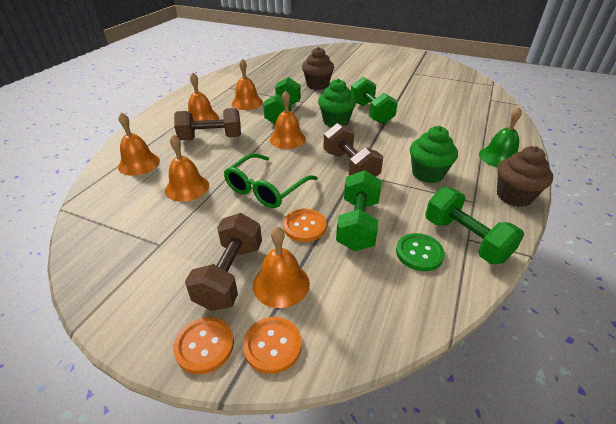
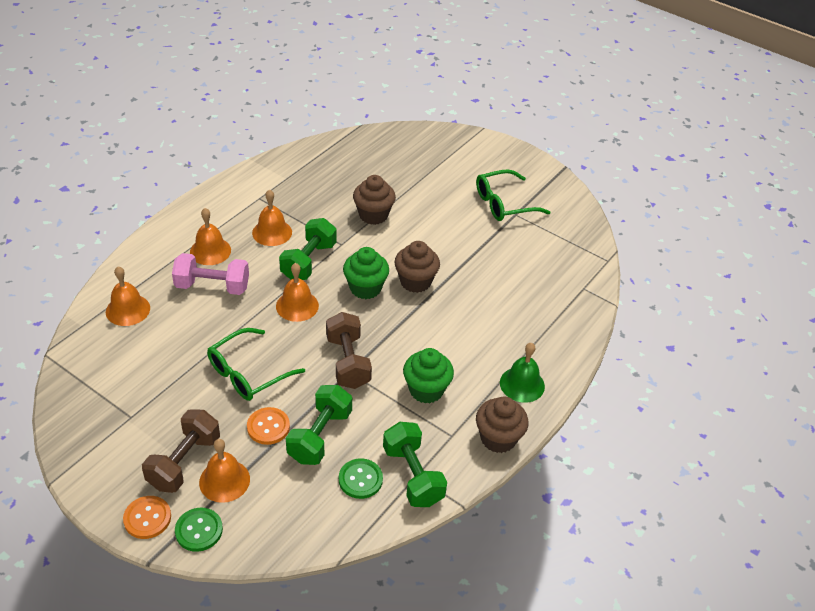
camera: 10 degrees right, 5 degrees up
(187, 187) = (170, 354): orange bell -> none
(211, 138) = (212, 286): brown dumbbell -> pink dumbbell
(272, 345) = (199, 530): orange button -> green button
(371, 113) = (415, 282): green dumbbell -> brown cupcake
(401, 69) = (503, 204): none -> green glasses

